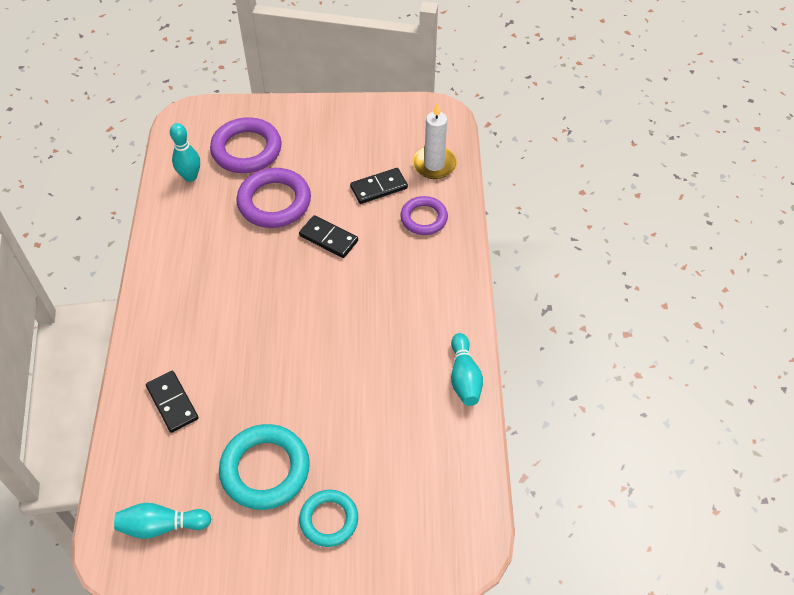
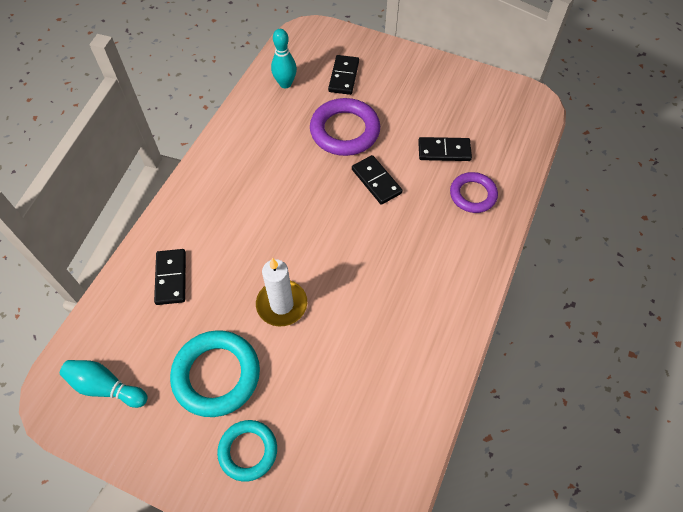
camera: 25 degrees right, 5 degrees up
(246, 150) = (343, 76): purple ring -> black domino
(434, 164) = (506, 147): white candle -> white candle (282, 304)
(464, 377) = (440, 366): turquoise bowling pin -> none

